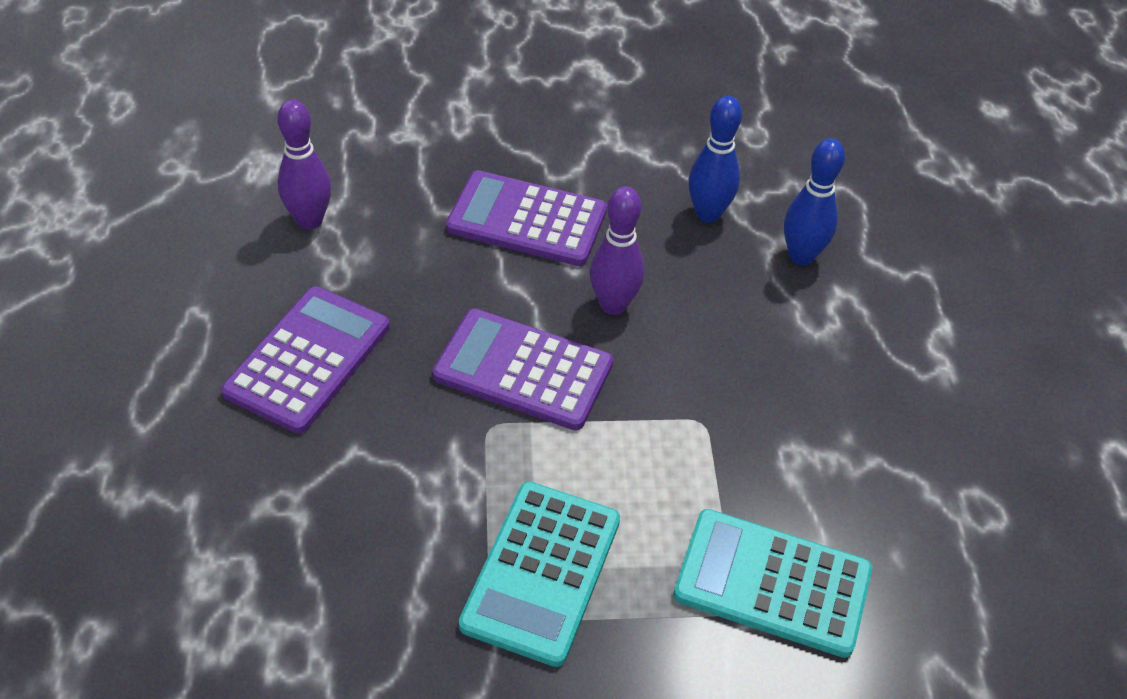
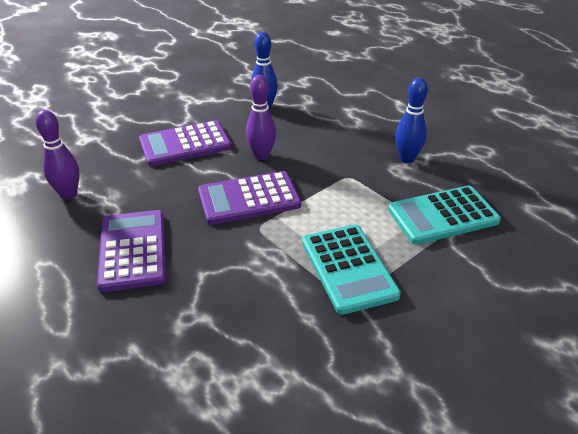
camera: 35 degrees left, 10 degrees down
(801, 256) = (319, 104): blue bowling pin -> blue bowling pin (407, 159)

